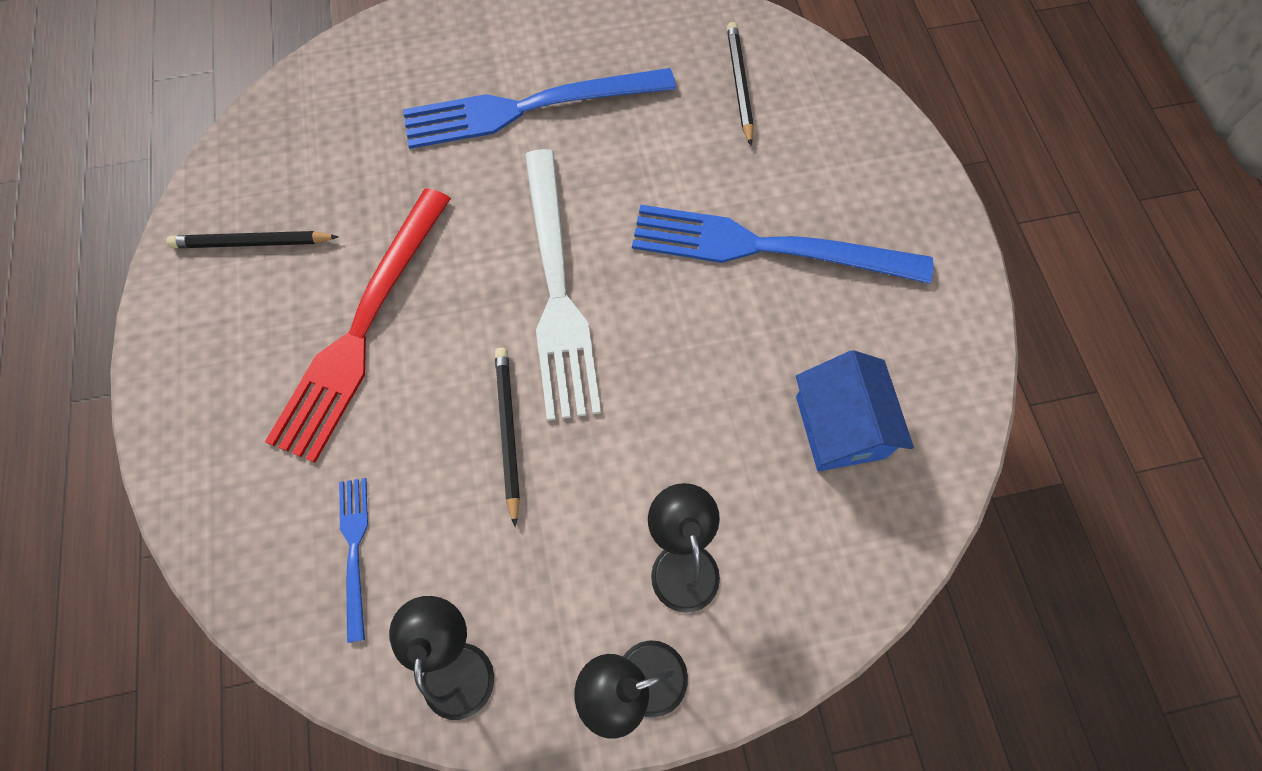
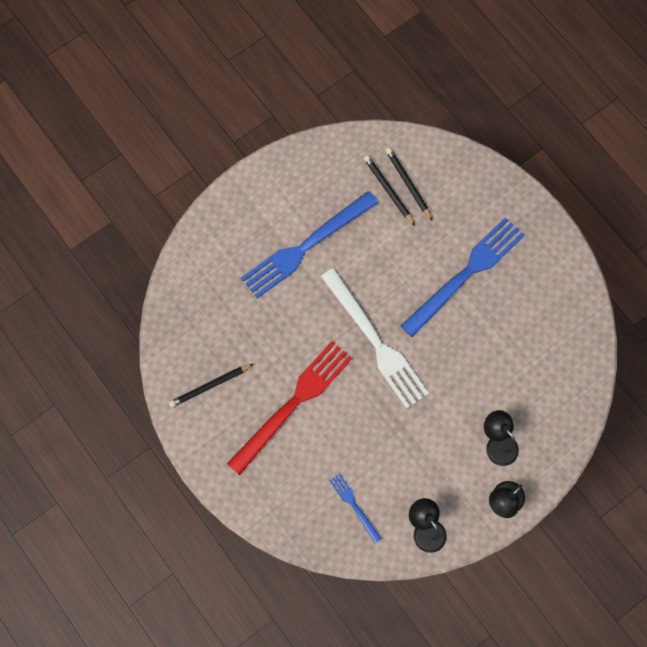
camera: 25 degrees left, 5 degrees up
(363, 327) = (293, 404): red fork -> red fork turned 135 degrees counterclockwise
(508, 431) = (391, 422): black pencil -> black pencil (388, 190)
(767, 247) = (466, 274): blue fork -> blue fork turned 150 degrees clockwise
(840, 427) = (538, 351): blue house -> none

